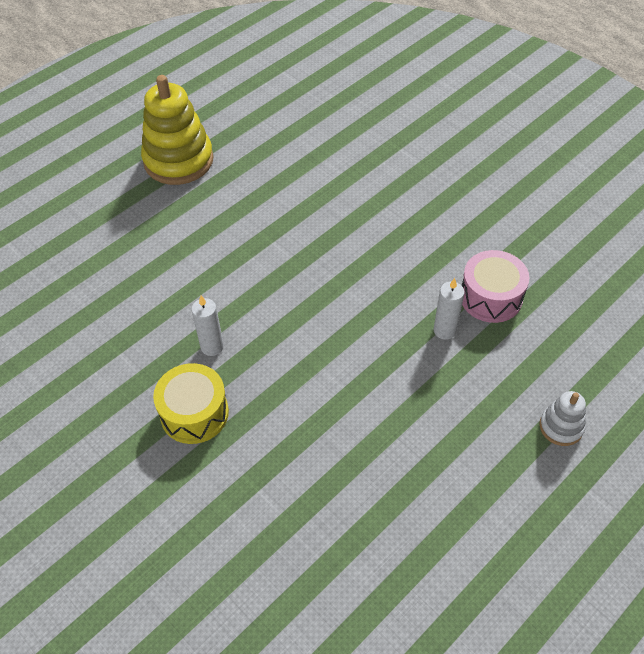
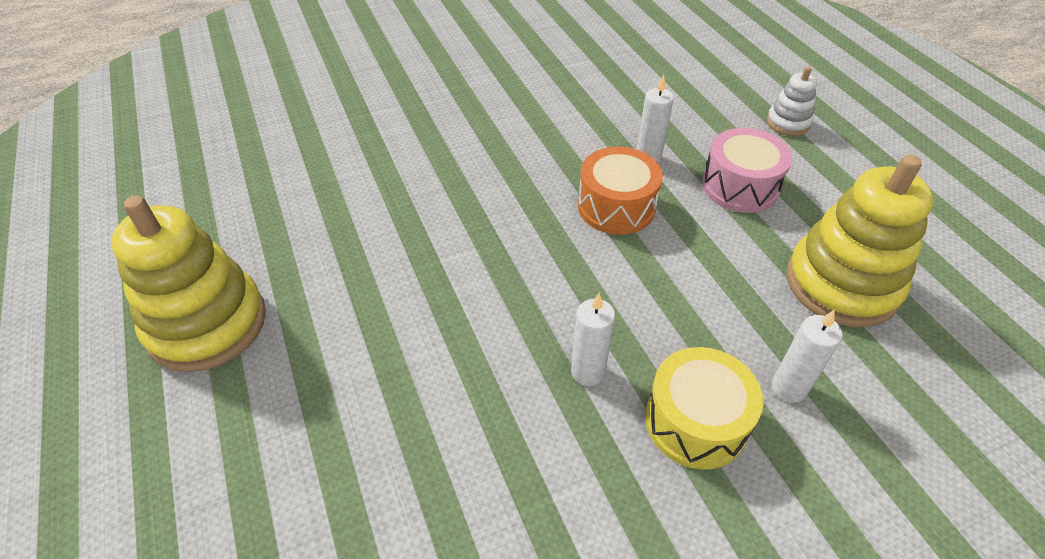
camera: 70 degrees left, 5 degrees down
(241, 463) = (788, 388): none -> white candle
(359, 490) = (841, 284): none -> yellow stacking toy
(374, 323) = (616, 206): none -> orange drum
(491, 297) = (619, 116): pink drum -> pink drum (740, 186)

